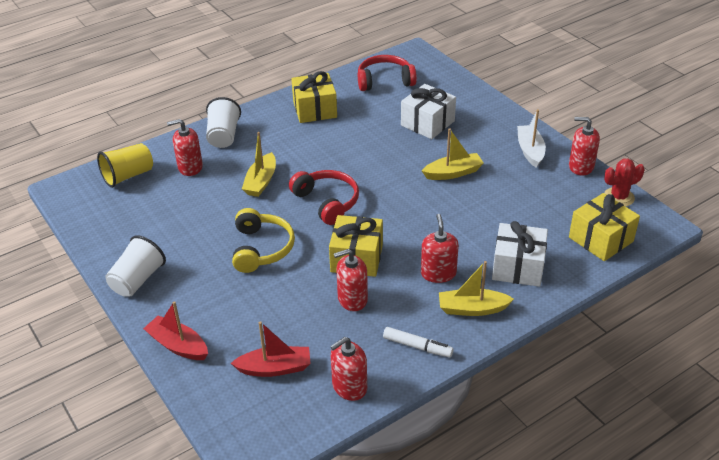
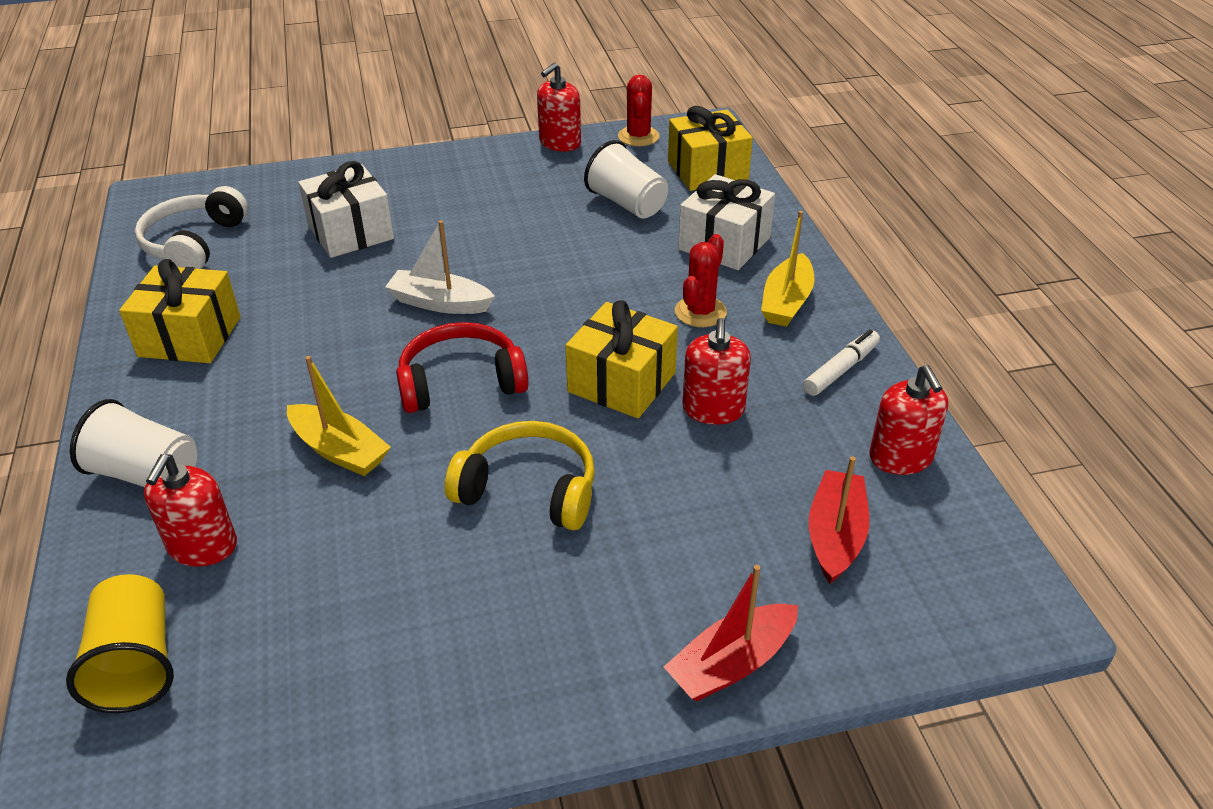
camera: 70 degrees left, 0 degrees up
(137, 280) = (508, 702): white cup -> white cup (627, 204)
(385, 81) = (193, 243): red headphones -> white headphones
(438, 273) = (700, 312): red soap dispenser -> red cactus
(453, 173) = (490, 241): yellow boat -> none
(530, 151) = (496, 168): white boat -> white boat (440, 303)

